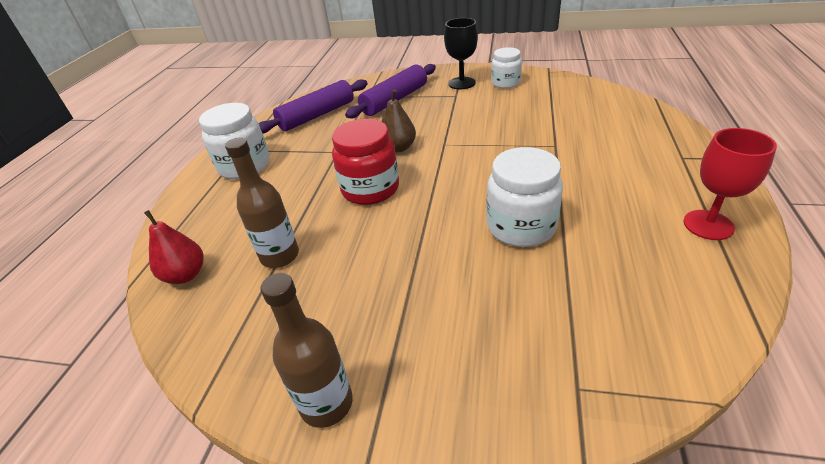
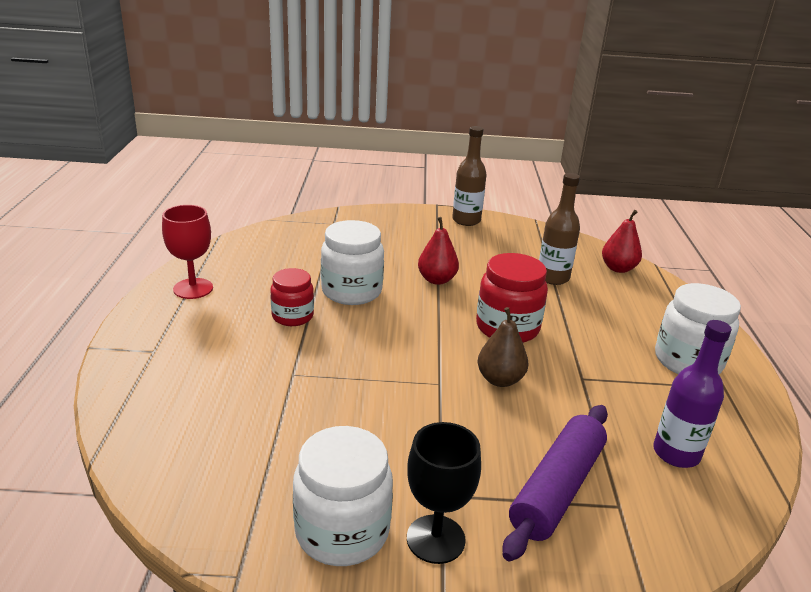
camera: 165 degrees right, 10 degrees down
(317, 115) = (676, 453): purple rolling pin -> purple bottle
(420, 248) = (437, 280): none -> red pear
(505, 83) = (342, 531): white jar -> white jar, size x1.55
(575, 193) = (292, 316): none -> red jar

